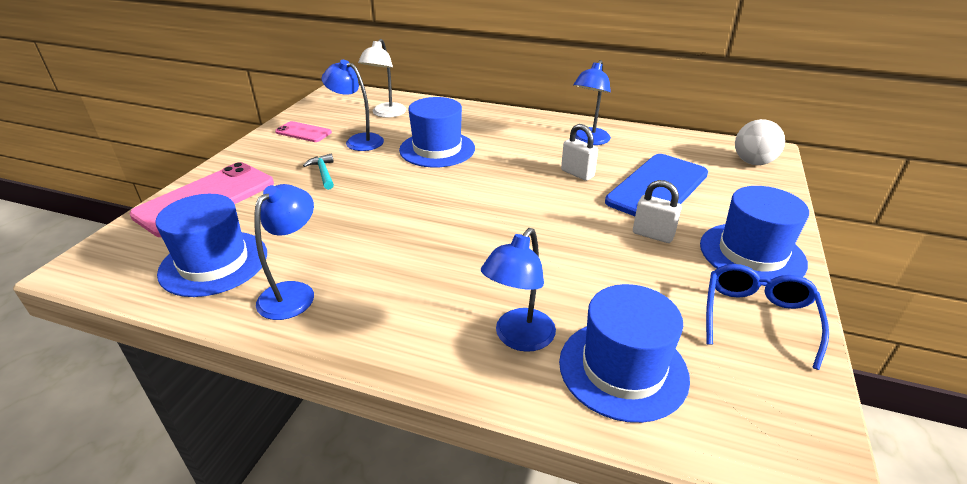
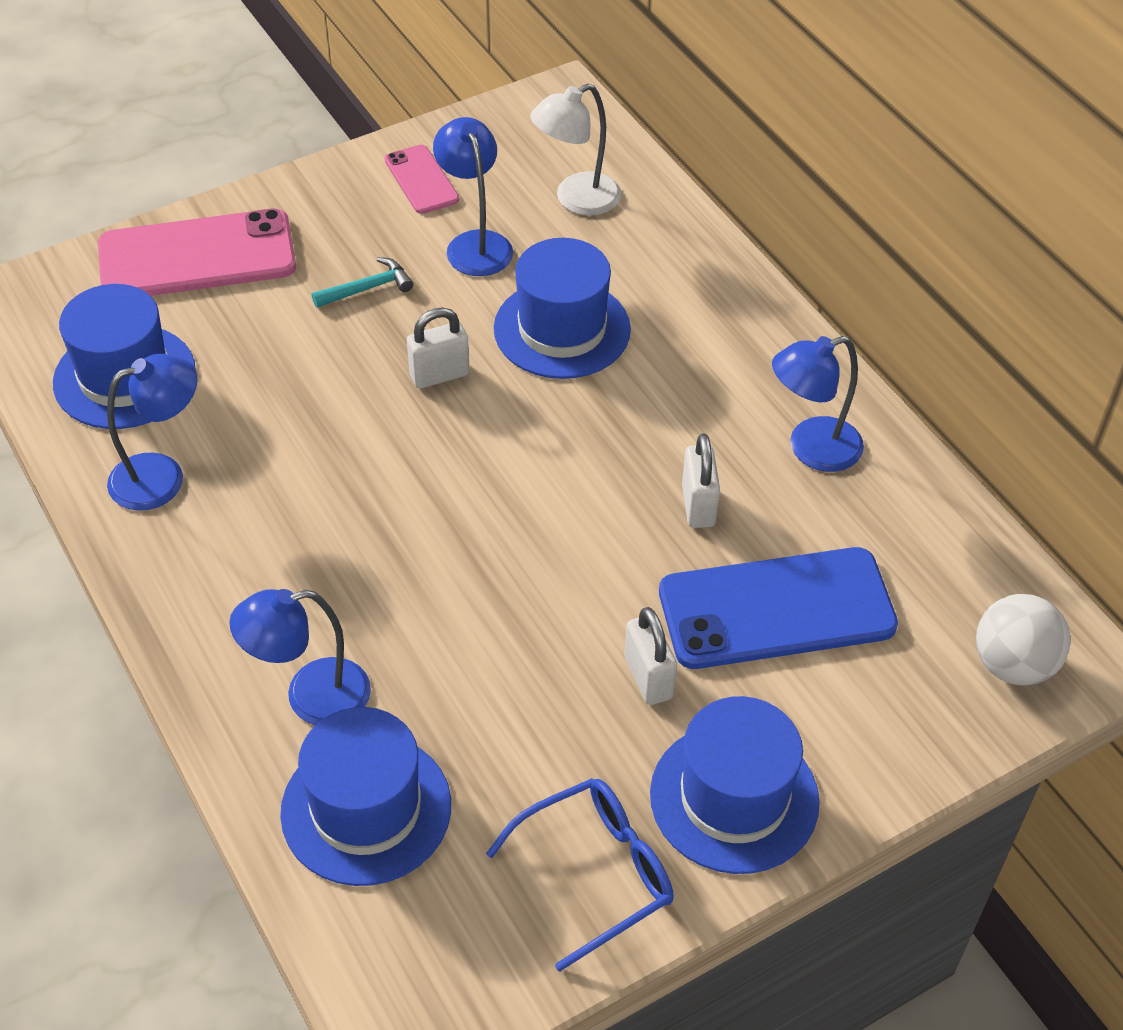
camera: 40 degrees right, 15 degrees up
(323, 173) = (368, 288): turquoise hammer -> turquoise hammer turned 45 degrees clockwise
(402, 185) = (439, 375): none -> white padlock

